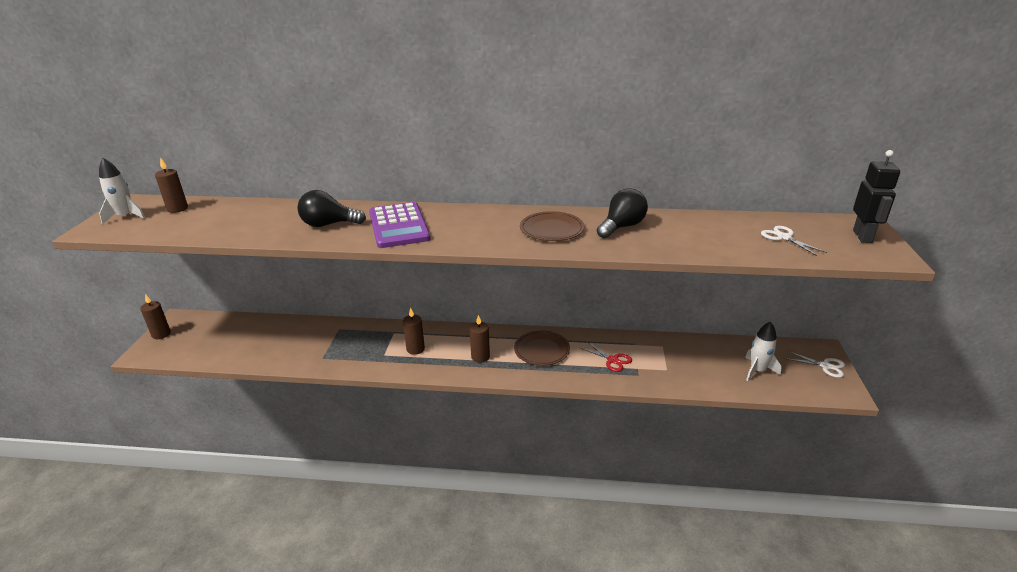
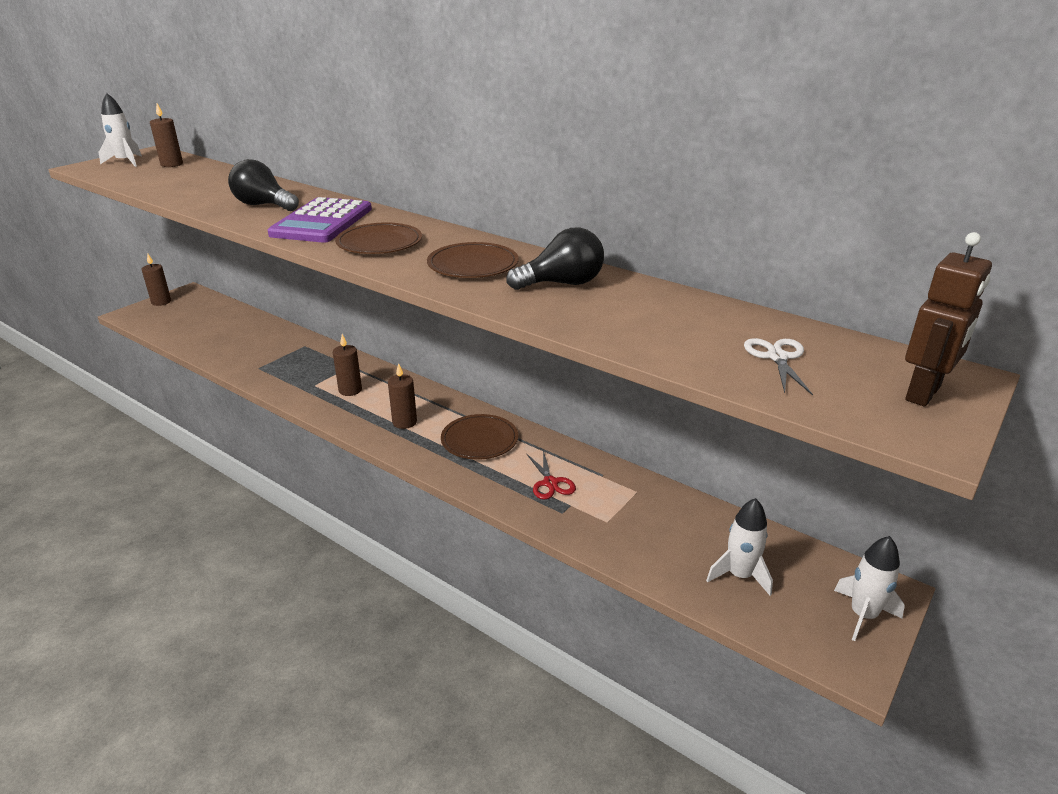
camera: 30 degrees right, 0 degrees up
(467, 230) = (379, 243): none -> brown plate
(825, 366) = (863, 615): white scissors -> white rocket
(862, 236) = (924, 394): black robot -> brown robot

